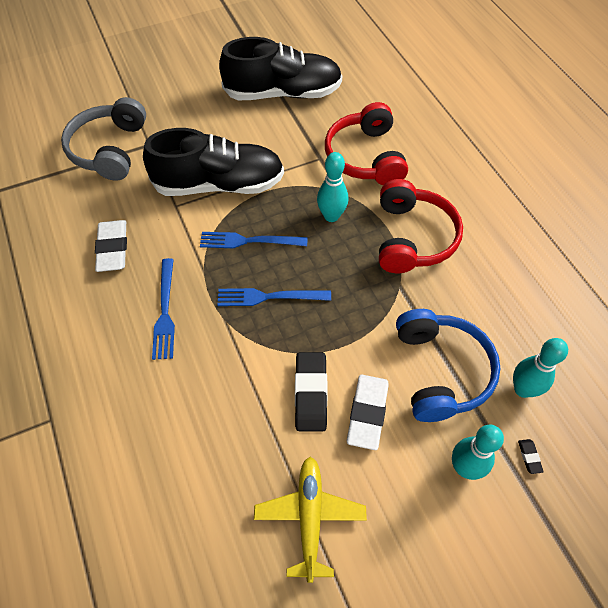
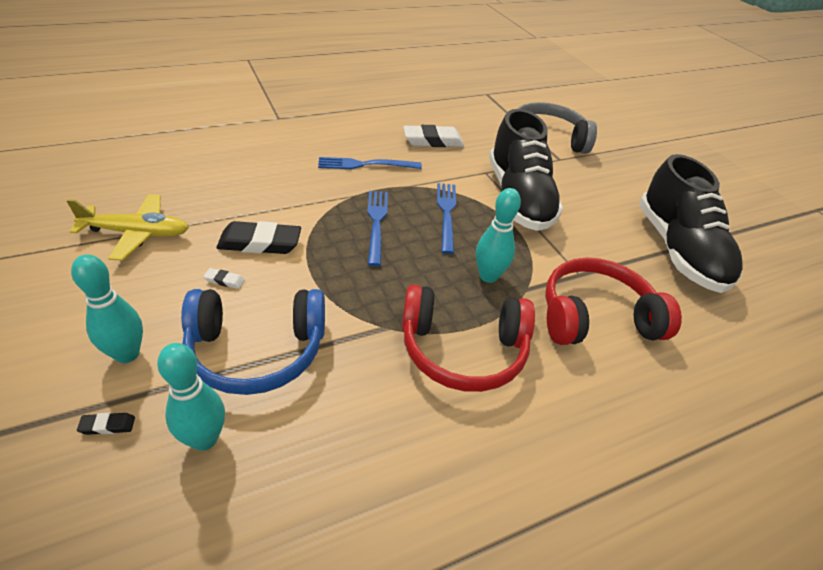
camera: 85 degrees right, 15 degrees down
(367, 413) = (224, 280): white eraser -> white eraser, size x0.43

